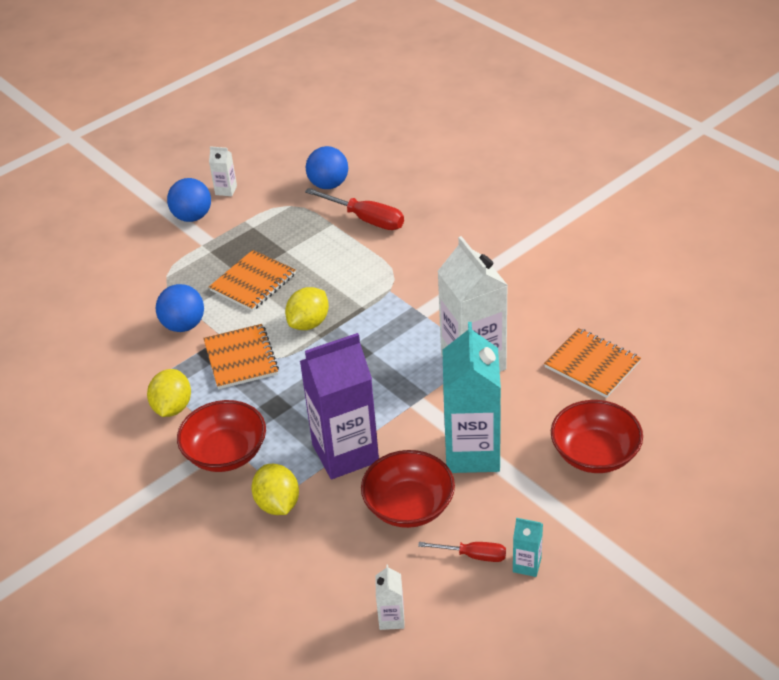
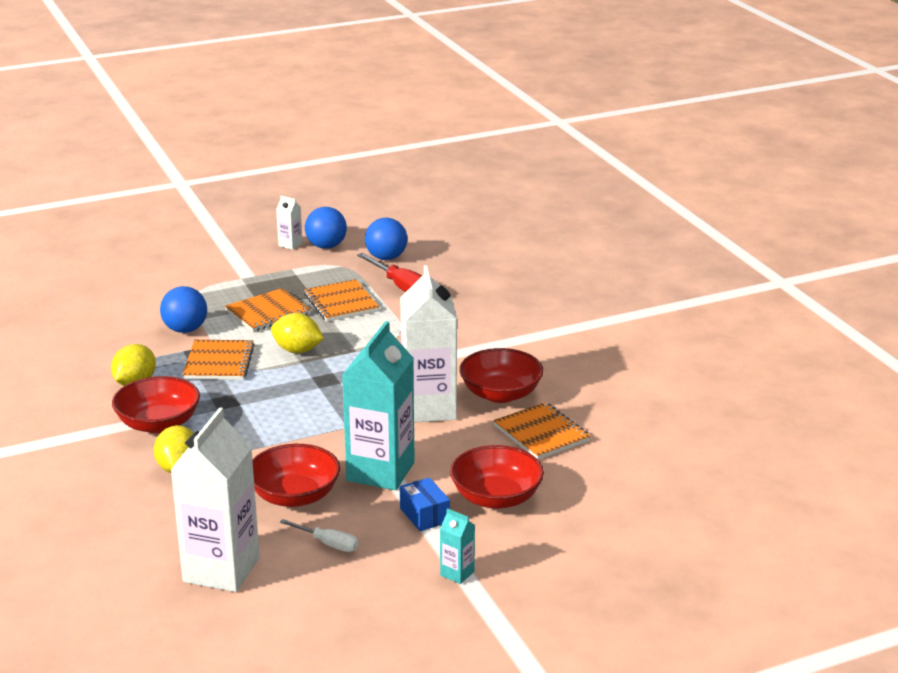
camera: 15 degrees right, 15 degrees down
(192, 217) = (247, 257): blue ball -> blue ball (326, 246)
(309, 323) = (297, 350): yellow lemon -> yellow lemon turned 60 degrees clockwise
(317, 252) = (341, 303): none -> orange notebook
(345, 453) = (264, 447): purple carton -> none
(391, 618) = (221, 570): white carton -> white carton, size x2.35
(473, 555) = (328, 544): red screwdriver -> white screwdriver
(527, 565) = (373, 562): turquoise carton -> turquoise carton (457, 573)
(529, 326) = (500, 394): none -> red bowl
(542, 494) = (424, 515): none -> blue box

